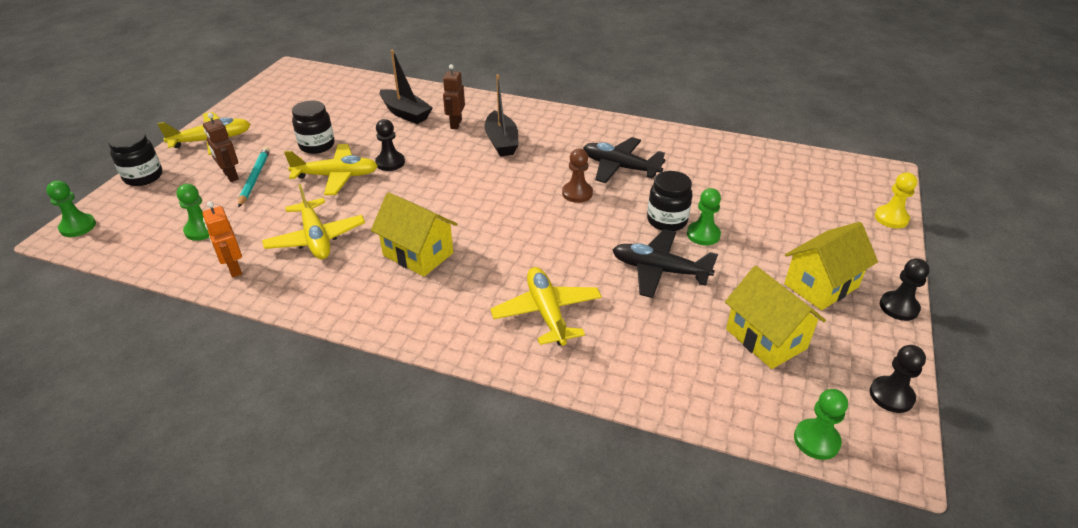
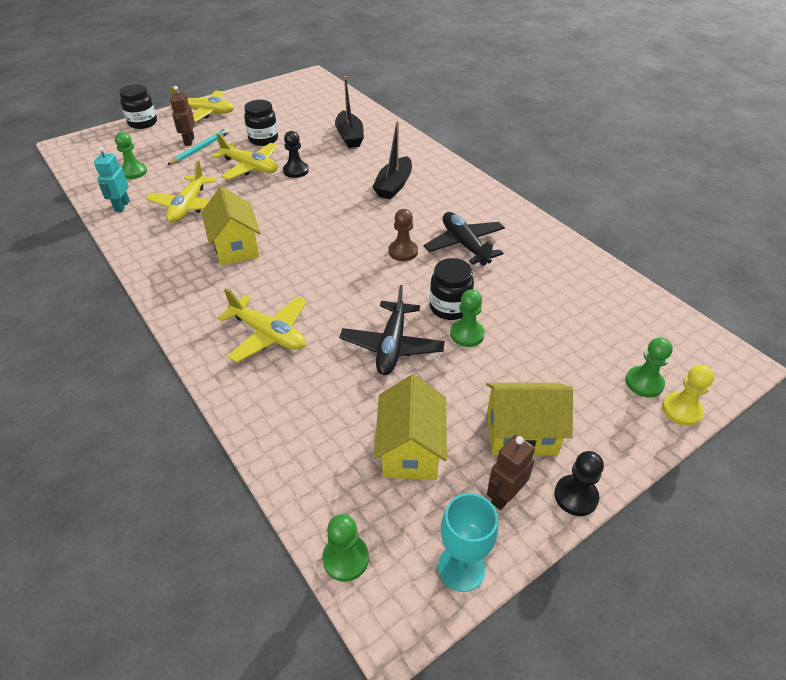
camera: 35 degrees right, 5 degrees up
(78, 227) = (77, 142): green pawn -> green pawn (644, 383)
(234, 269) = (122, 206): orange robot -> turquoise robot
(455, 124) = (376, 158): brown robot -> brown robot (504, 496)
(547, 313) = (268, 334): yellow plane -> yellow plane turned 105 degrees clockwise
(659, 270) = (392, 345): black plane -> black plane turned 135 degrees counterclockwise
(891, 396) = (461, 568): black pawn -> turquoise goblet

